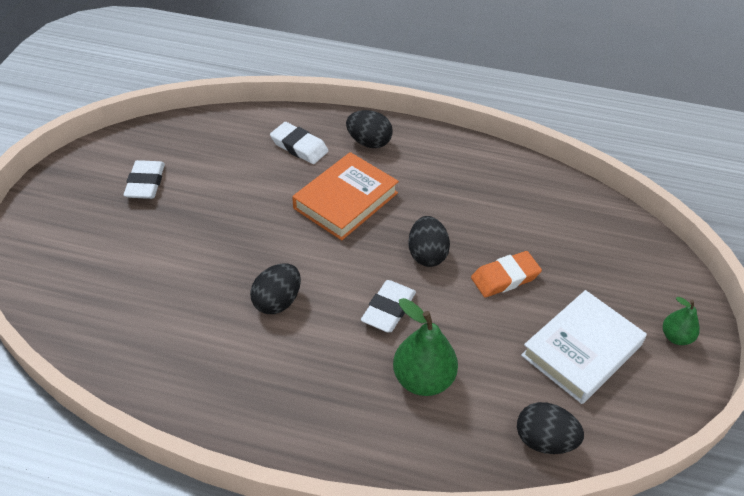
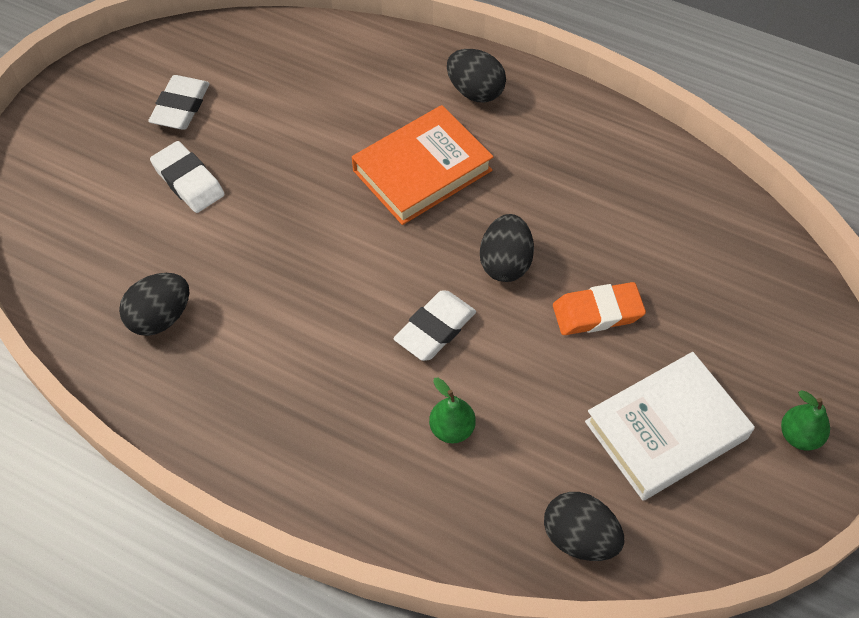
camera: 15 degrees right, 10 degrees up
(277, 301) = (301, 294): black egg -> black egg (161, 317)
(299, 146) = (383, 84): white eraser -> white eraser (188, 181)
(423, 379) = (452, 429): green pear -> green pear, size x0.58

